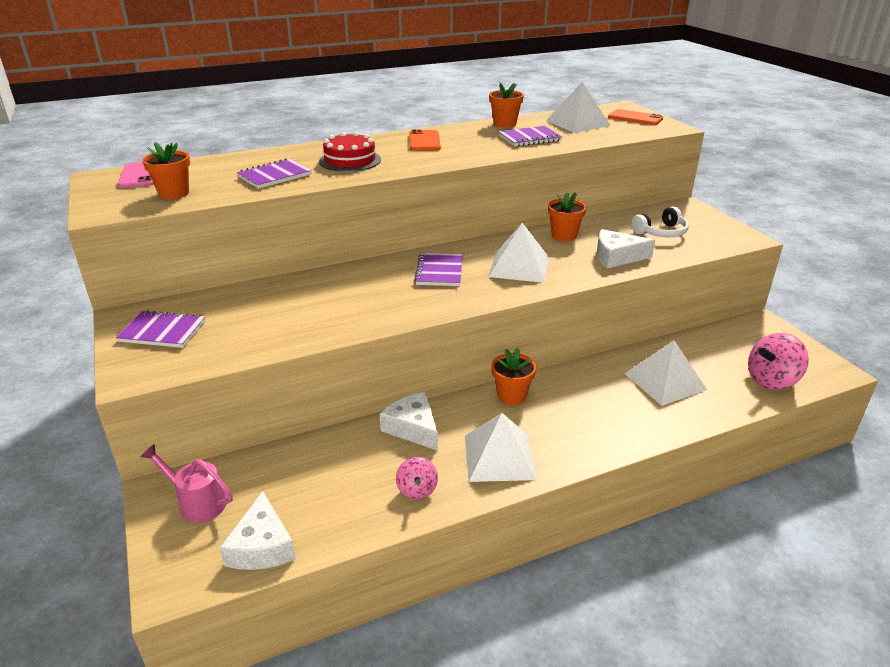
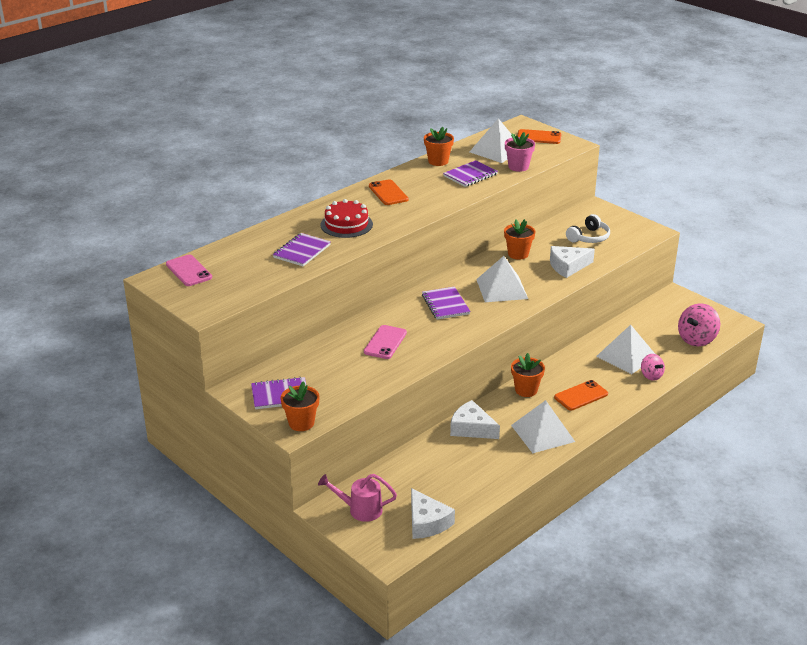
camera: 20 degrees left, 0 degrees up
(174, 193) = (240, 283): orange flower pot -> orange flower pot (301, 423)
(335, 298) = (385, 342): none -> pink phone
(417, 490) = (502, 466): pink spinning top -> pink spinning top (651, 376)
(578, 418) = (581, 396): none -> orange phone
(591, 138) = (518, 167): none -> pink flower pot

